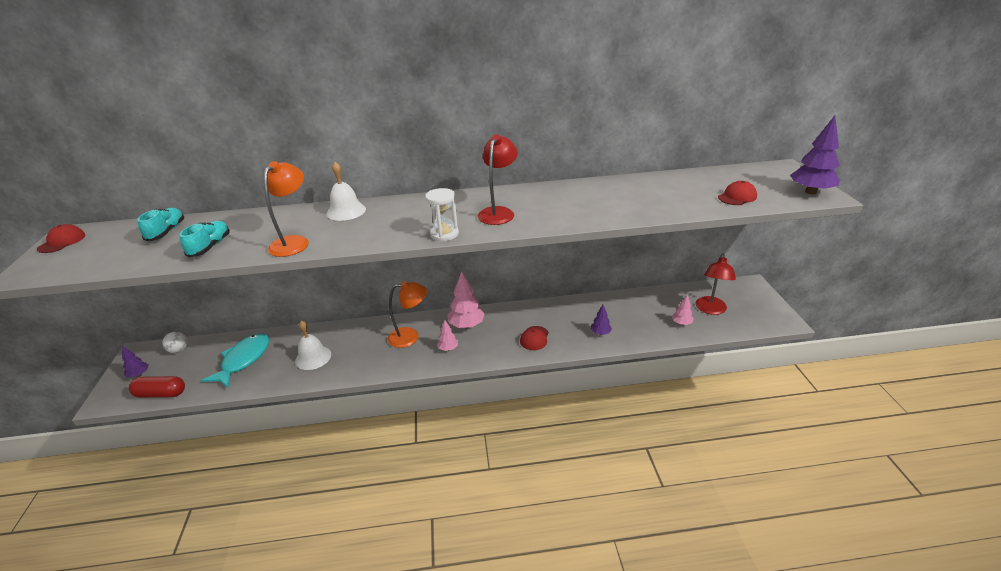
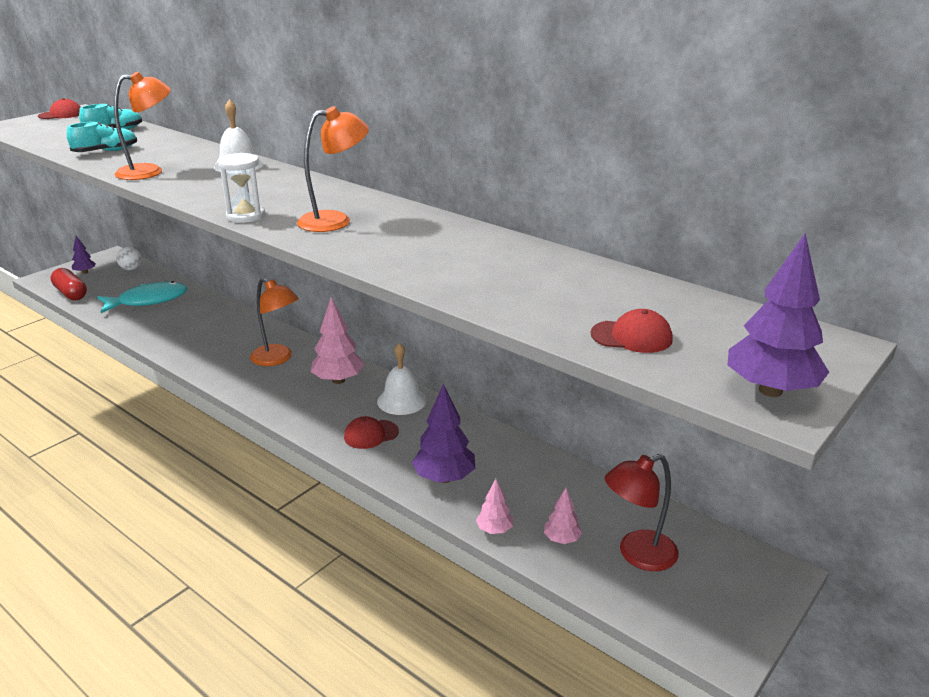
camera: 45 degrees right, 5 degrees down
(313, 357) = (187, 328): white bell -> white bell (401, 400)
(448, 348) = (284, 389): pink tree -> pink tree (494, 530)
(498, 212) = (335, 221): red lamp -> orange lamp
(600, 333) = (444, 478): purple tree -> purple tree, size x1.83

